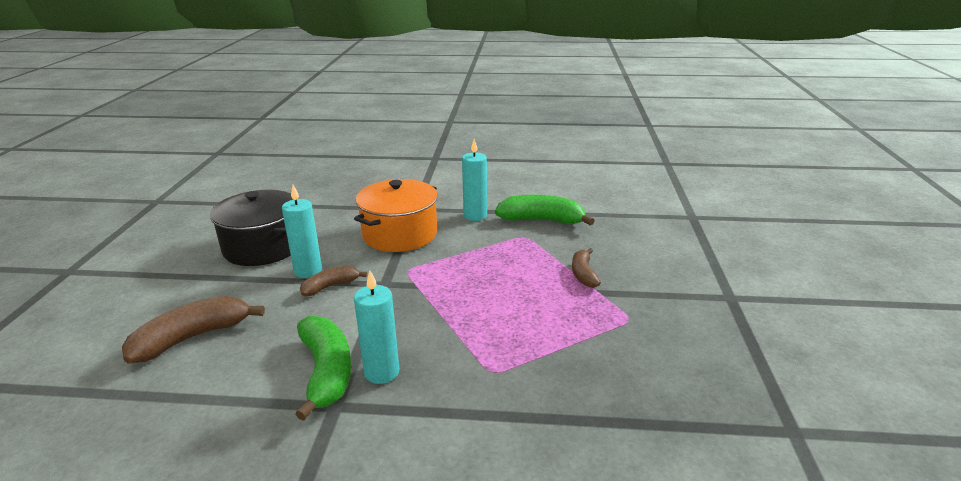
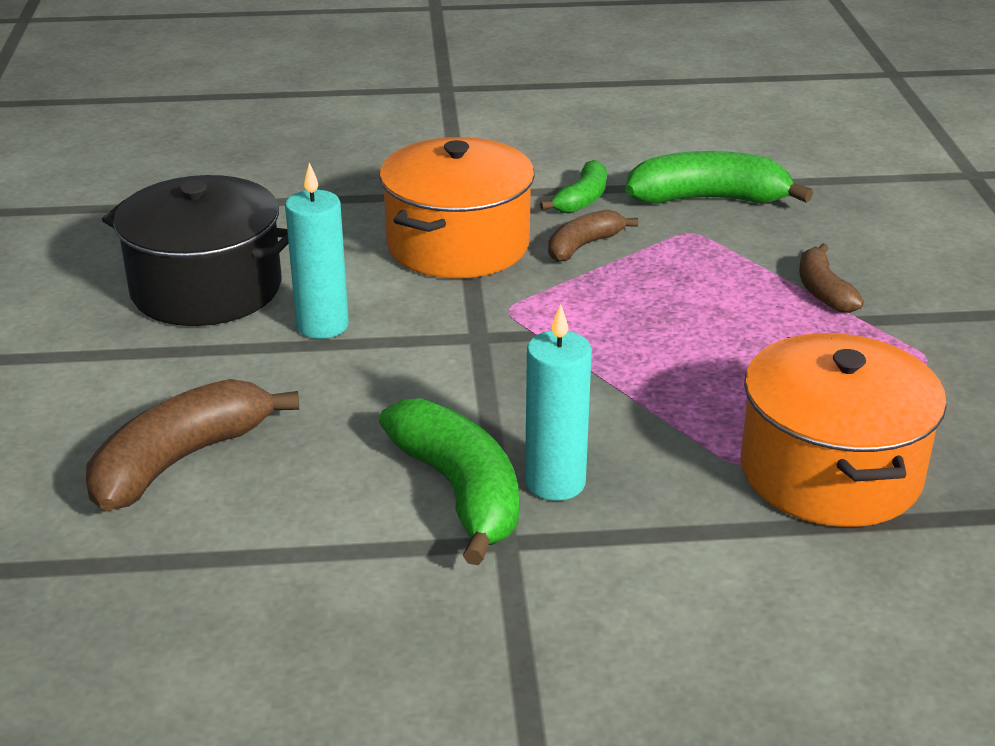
camera: 10 degrees left, 5 degrees up
(330, 286) = (382, 349): brown banana -> brown banana (583, 245)
(475, 216) = (582, 199): turquoise candle -> green banana
(543, 383) = (830, 471): none -> orange pot

